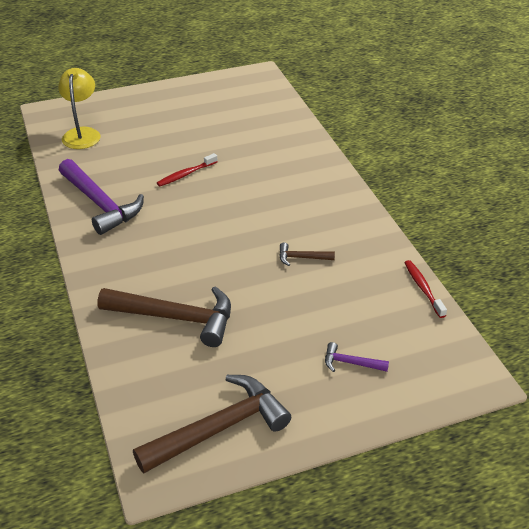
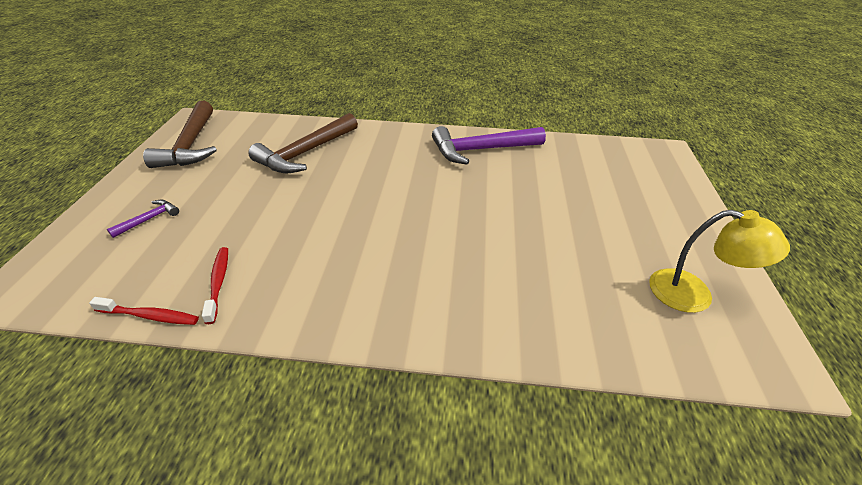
camera: 115 degrees right, 0 degrees up
(82, 134) = (613, 162): yellow lamp -> yellow lamp (694, 294)
(186, 174) = (501, 206): red toothbrush -> red toothbrush (218, 283)
(302, 258) = (298, 240): brown hammer -> none

